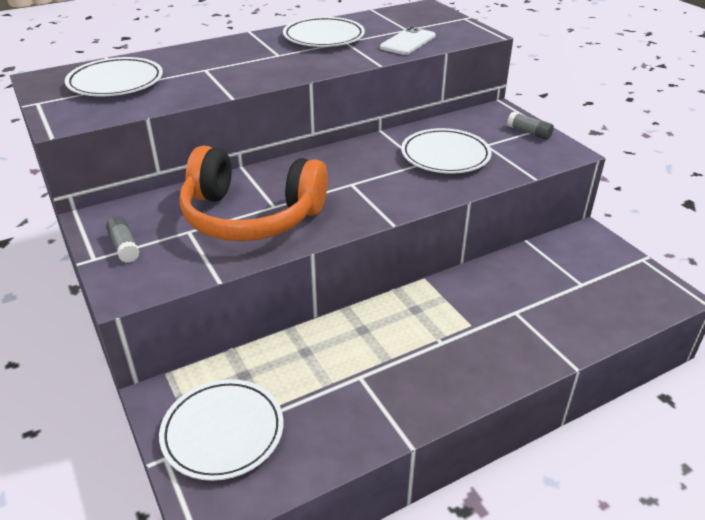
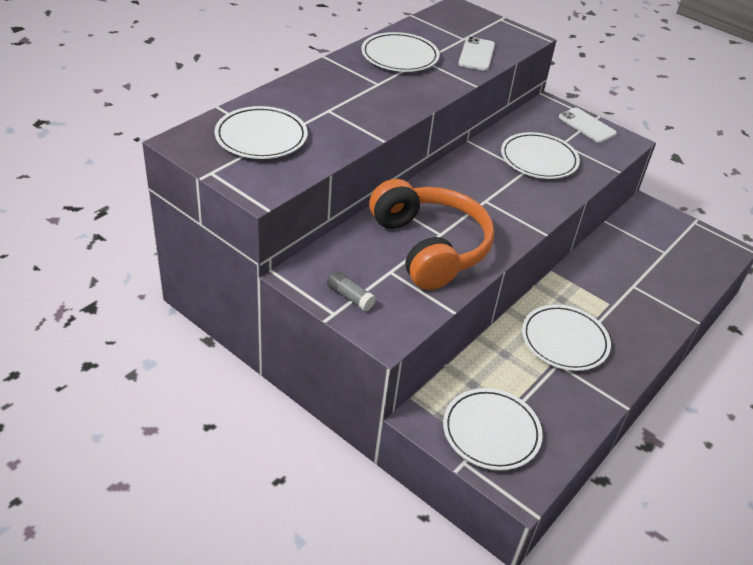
camera: 25 degrees left, 5 degrees up
(251, 216) = (430, 247): orange headphones -> orange headphones turned 105 degrees counterclockwise
(385, 353) = (564, 341): none -> white plate
(529, 132) = (587, 125): grey glue stick -> white phone

